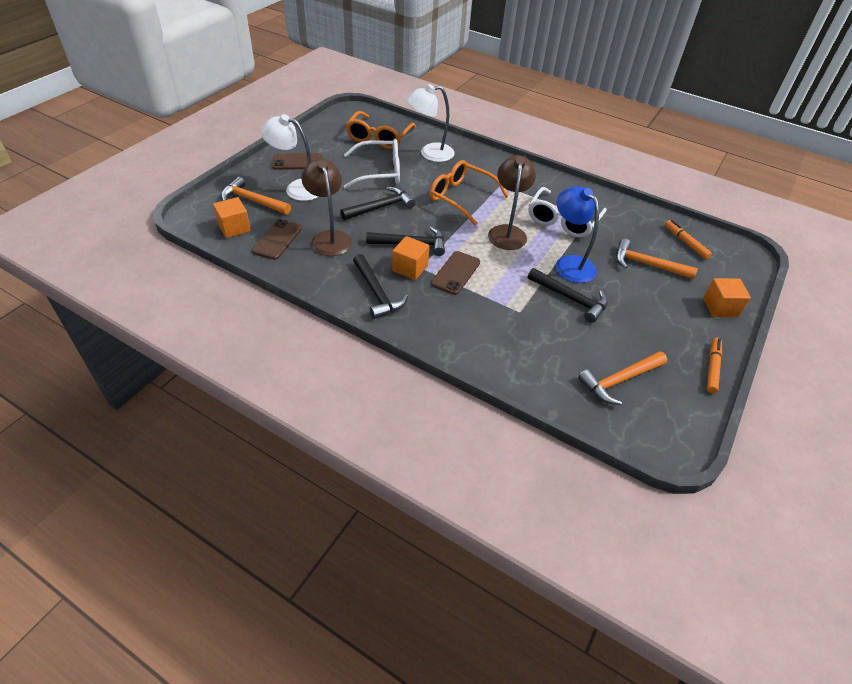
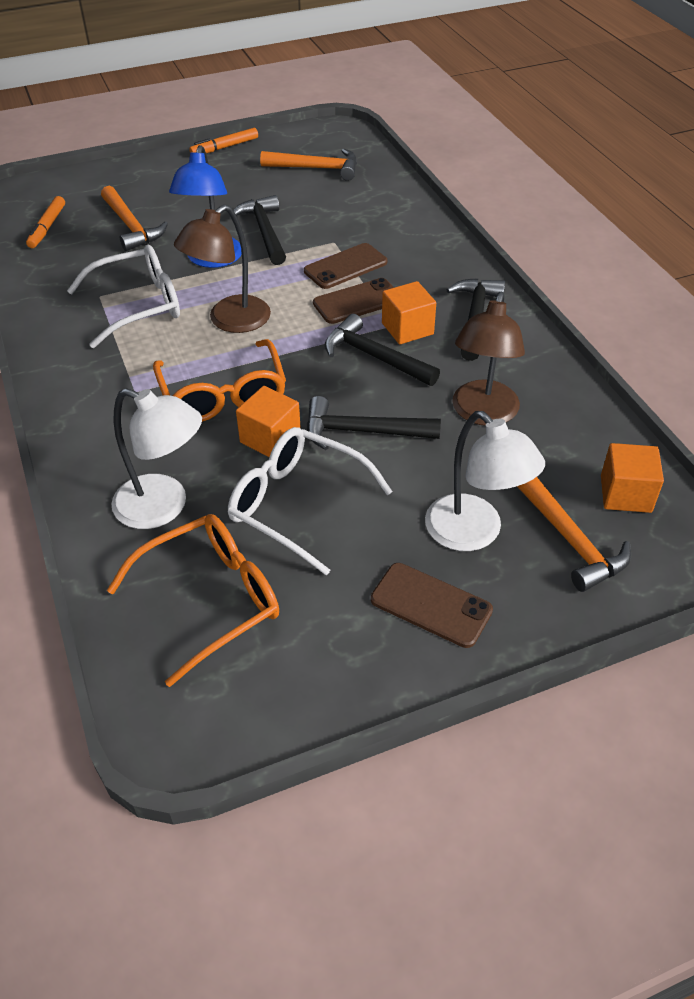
camera: 140 degrees left, 0 degrees up
(277, 239) = (564, 443): brown phone -> brown phone (345, 267)
(720, 307) = (134, 173): orange cube -> orange cube (270, 438)

